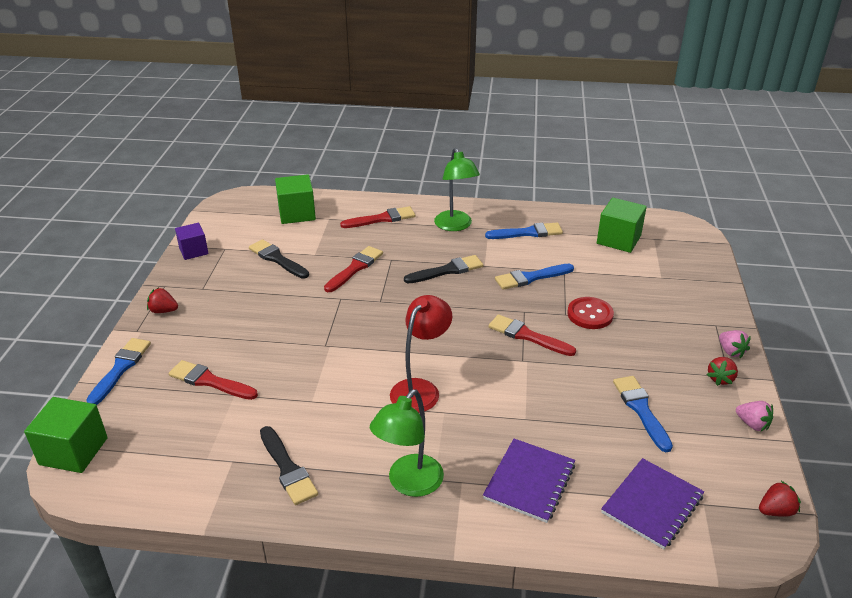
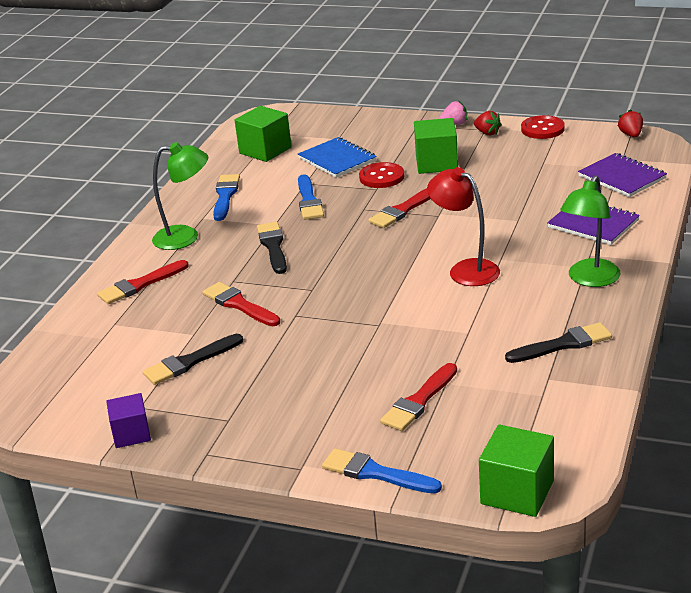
camera: 75 degrees left, 5 degrees down
(163, 311) = (265, 449): red strawberry -> none
(297, 213) = (85, 349): green cube -> green cube (436, 163)
(382, 219) = (140, 285): red brush -> red brush turned 120 degrees counterclockwise
(409, 484) = (590, 279): green lamp -> green lamp turned 75 degrees clockwise
(616, 283) = (337, 159): none -> blue notebook
(641, 410) = (517, 169): blue brush -> none
(752, 424) = (542, 129): pink strawberry -> red button

